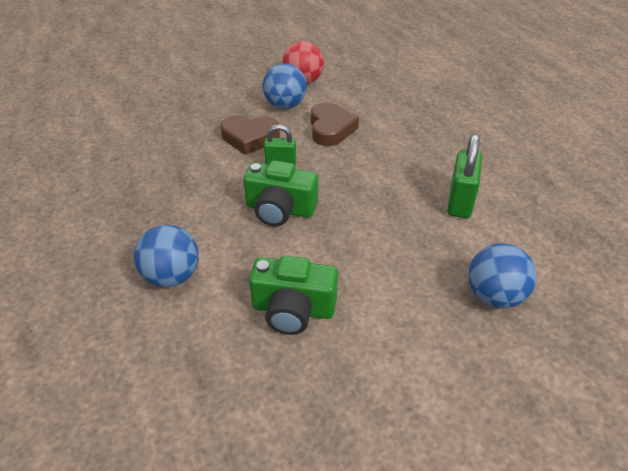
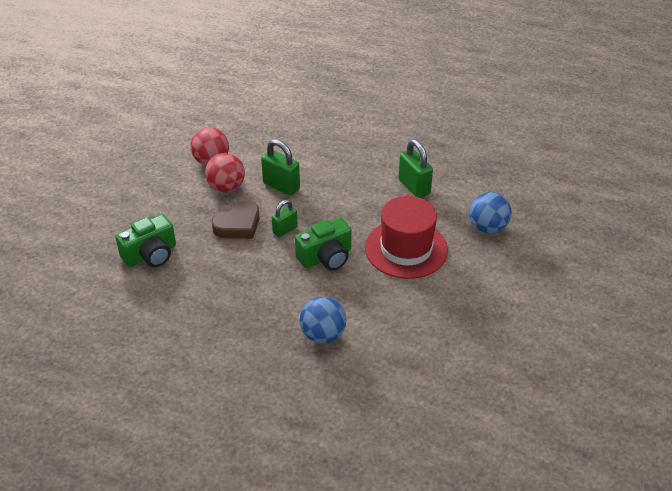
camera: 45 degrees left, 0 degrees up
(285, 105) = (226, 187): blue ball -> red ball
(293, 309) = (408, 302): green camera -> green camera (151, 254)
(330, 129) = (281, 186): brown heart -> green padlock
(367, 254) = (406, 249): none -> red hat

